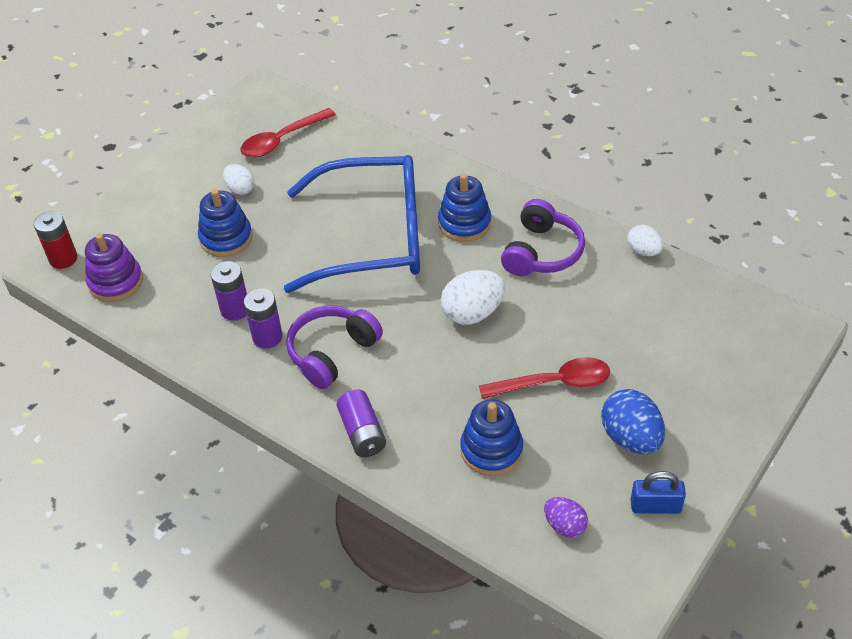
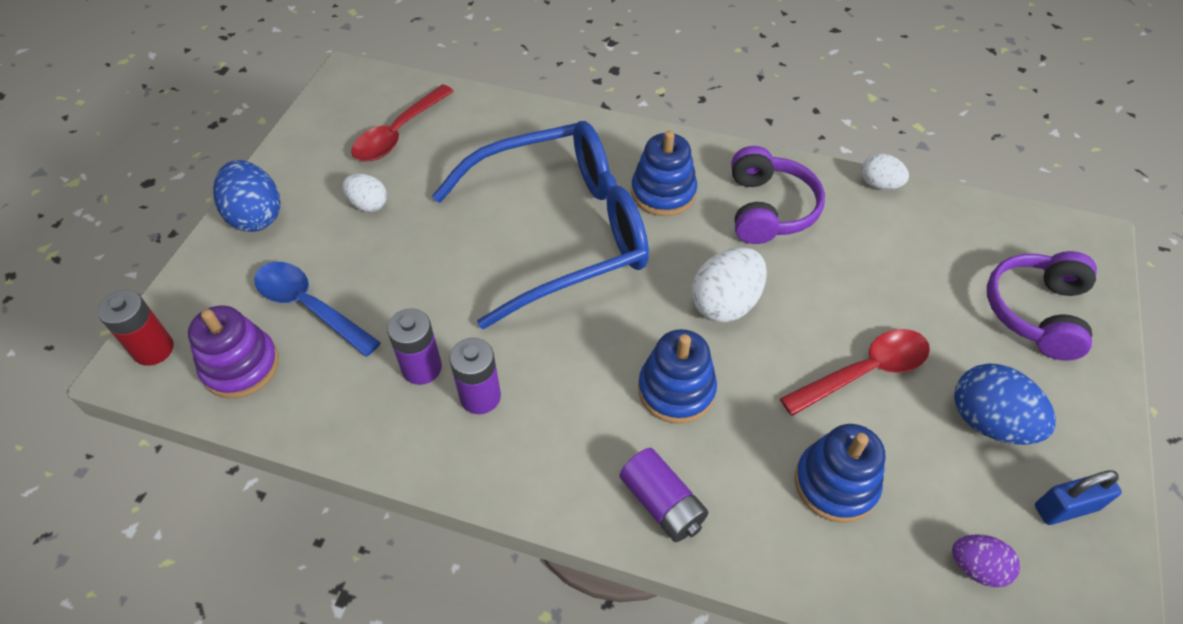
camera: 20 degrees left, 5 degrees up
(159, 182) = (256, 216): none -> blue egg
(174, 252) = (309, 307): none -> blue spoon
(226, 238) = (373, 272): blue stacking toy -> blue stacking toy (676, 390)
(332, 353) = (574, 398): purple headphones -> purple headphones (1036, 312)

